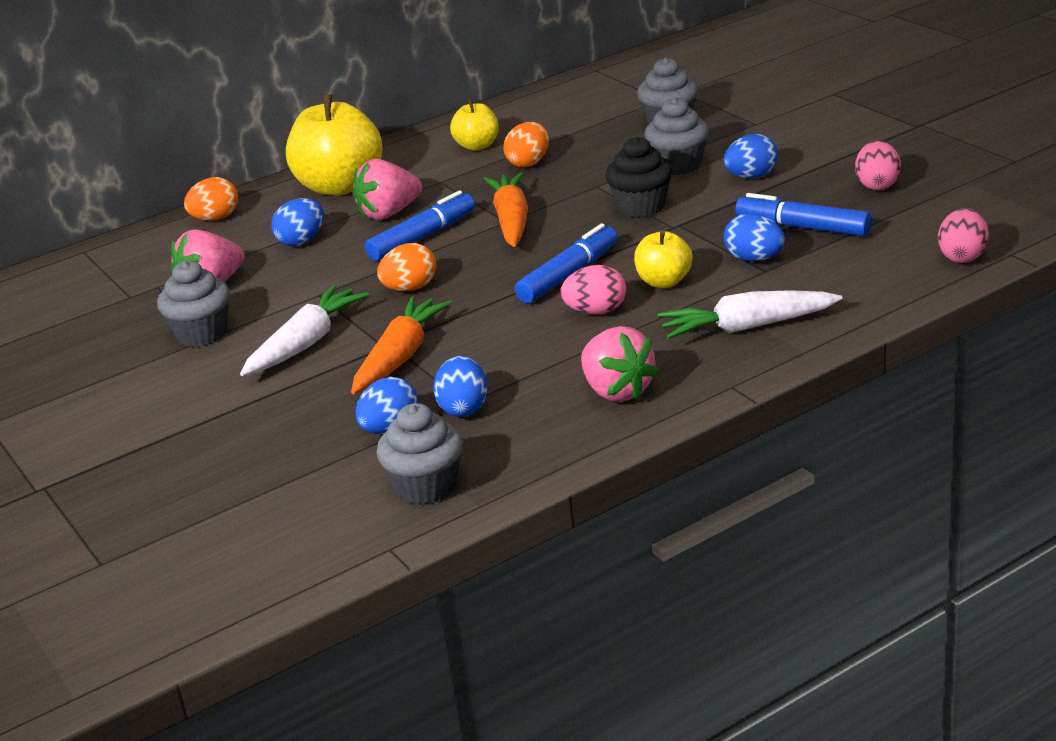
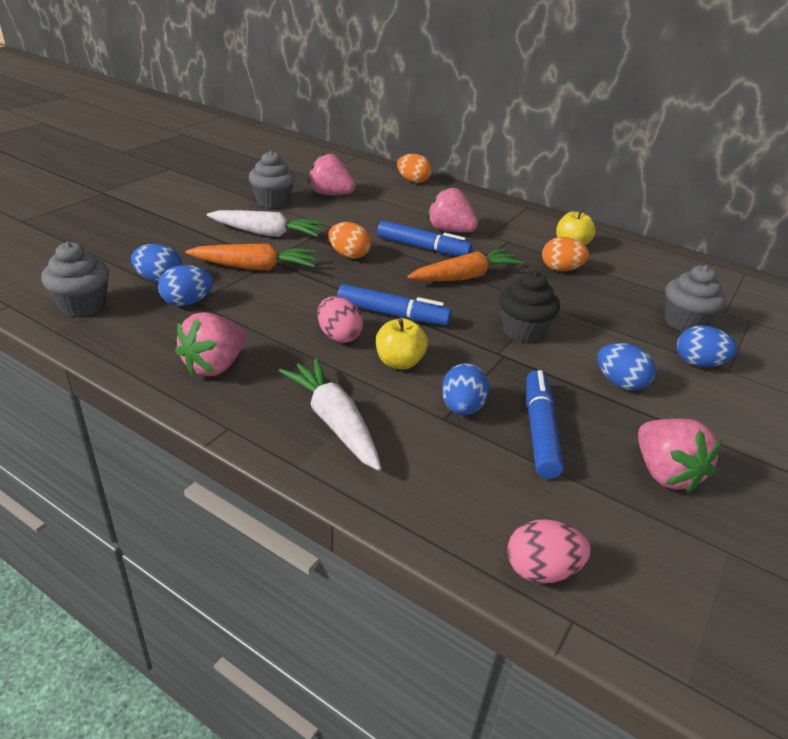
camera: 60 degrees right, 5 degrees up
(302, 241) = (397, 210): blue egg -> blue egg (698, 363)
(340, 186) = (477, 209): yellow apple -> none
(678, 165) = (610, 339): grey cupcake -> none
(877, 185) = (664, 473): pink egg -> pink strawberry

